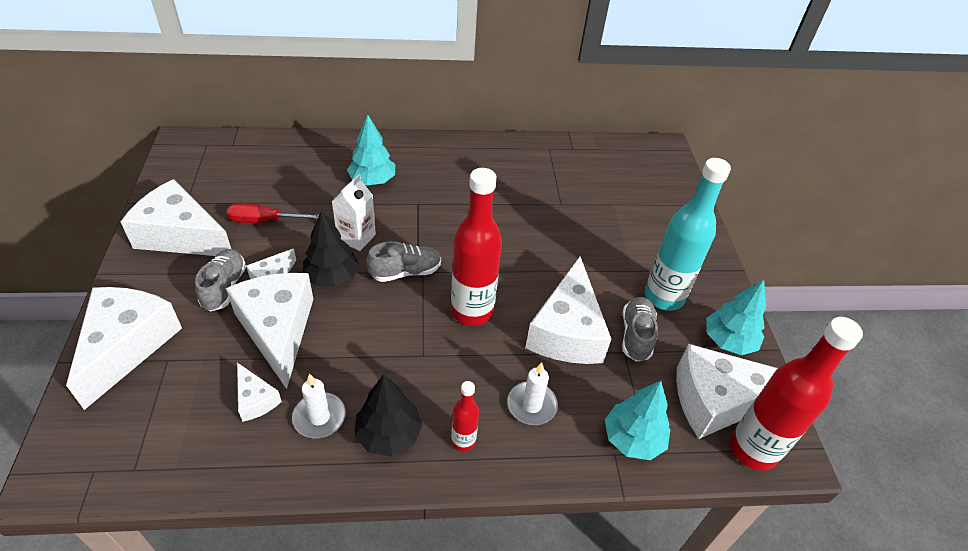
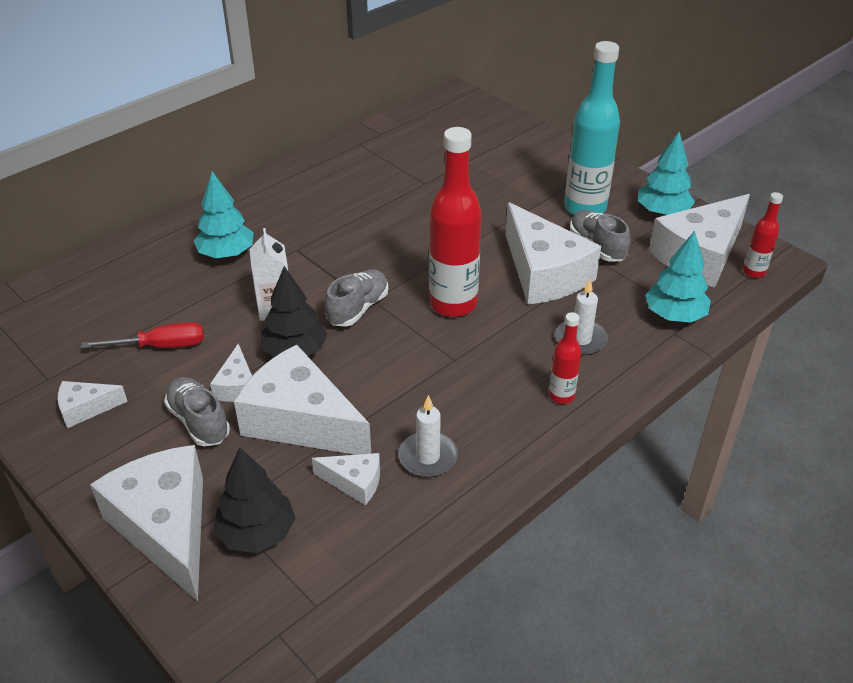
camera: 35 degrees left, 5 degrees down
(181, 235) = (86, 409): white cheese -> white cheese, size x0.47
(264, 221) = (161, 346): red screwdriver -> red screwdriver turned 150 degrees counterclockwise
(388, 435) = (500, 430): black tree -> black tree (256, 533)
(753, 449) = (754, 272): red bottle -> red bottle, size x0.49

